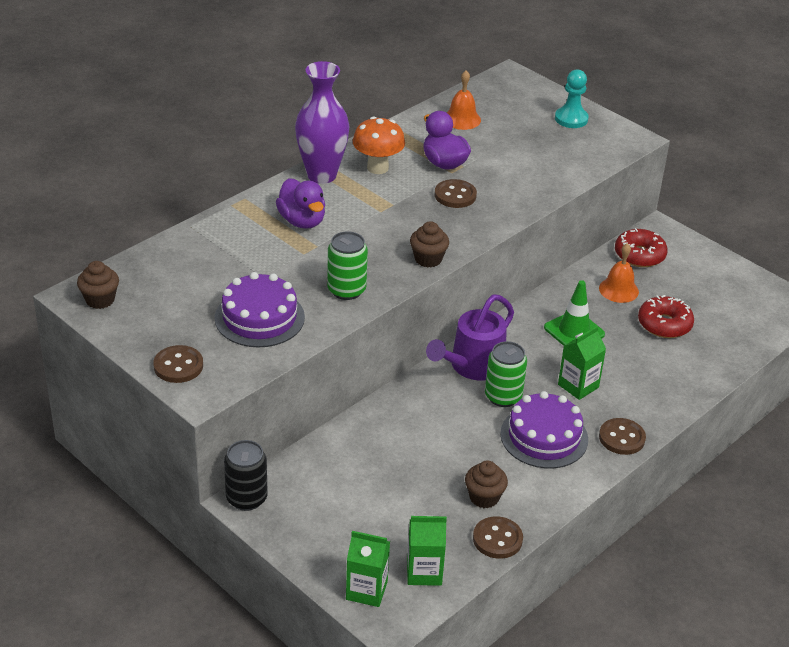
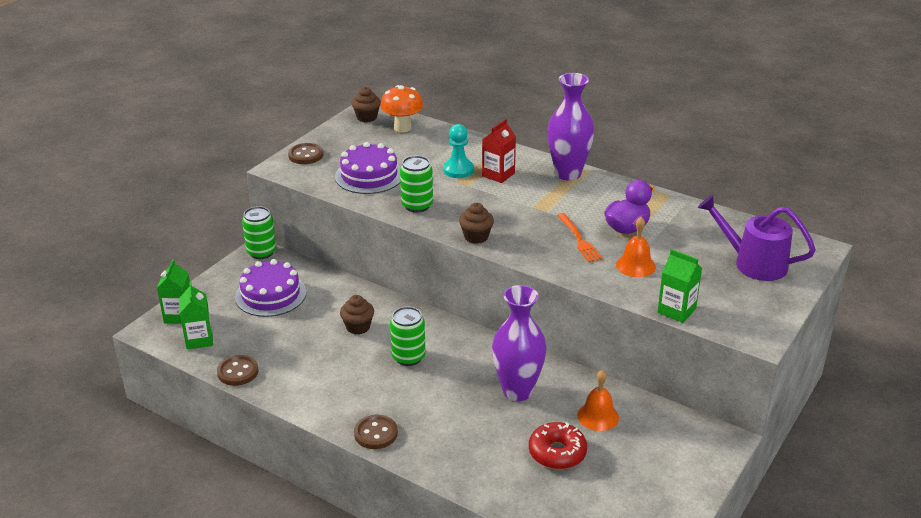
camera: 80 degrees right, 5 degrees down
(246, 498) = (261, 252): black can -> green can
(302, 221) = (498, 174): purple duck -> red carton
(377, 168) = (596, 197): orange mushroom -> orange mushroom (402, 128)
(455, 195) = (579, 239): brown button -> orange fork
(462, 119) = (709, 229): orange bell -> orange bell (635, 265)
(472, 366) = (441, 335): purple watering can -> purple watering can (753, 263)
(484, 497) = (283, 360): brown cupcake -> brown cupcake (358, 327)
(544, 436) = (364, 385): purple cake -> purple cake (270, 295)
(571, 119) = (764, 293): turquoise pawn -> turquoise pawn (458, 170)
(574, 331) = (517, 391): green traffic cone -> purple vase
(578, 386) = (438, 400): green carton -> green carton (676, 311)
(639, 255) = (667, 427): red donut -> none

